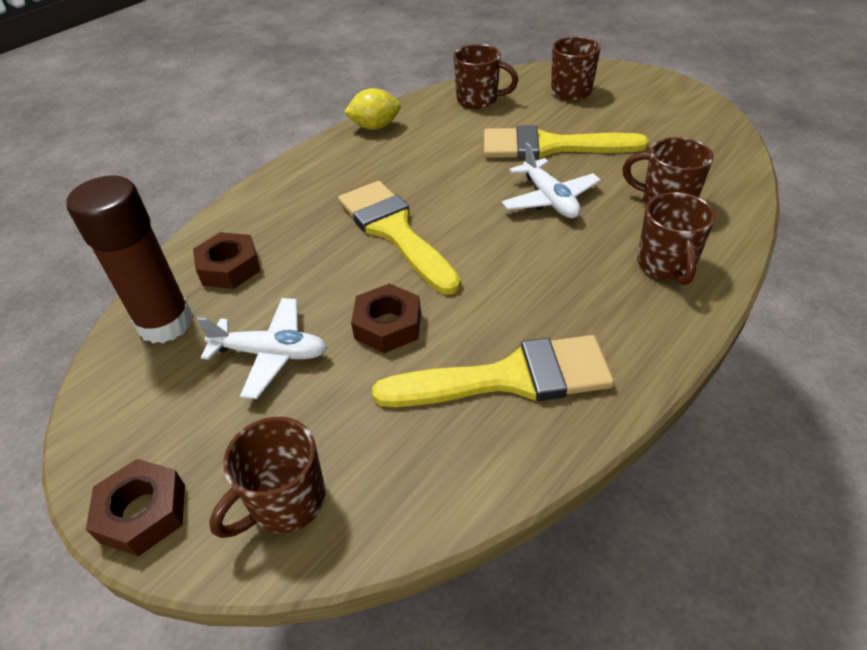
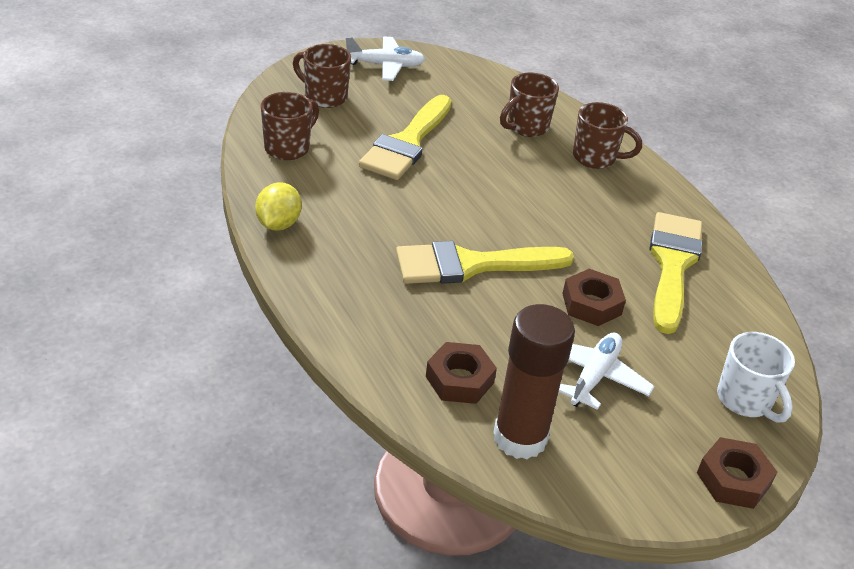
camera: 75 degrees left, 5 degrees down
(286, 502) = (745, 400): brown mug -> white mug
(549, 199) = (483, 173): white plane -> white plane (385, 66)

